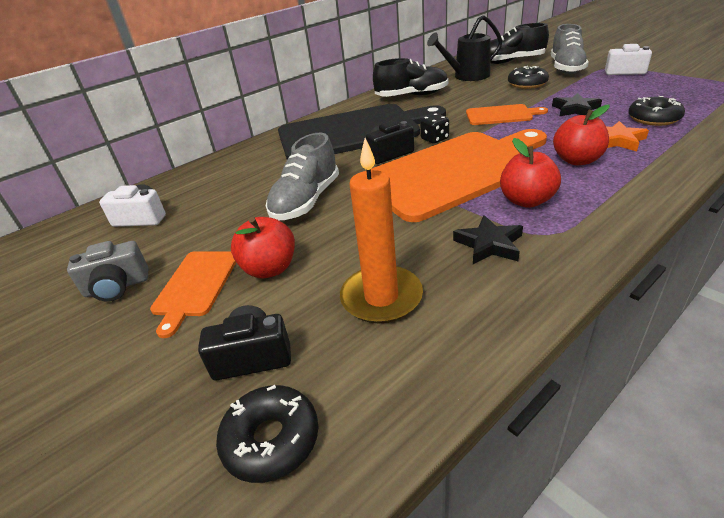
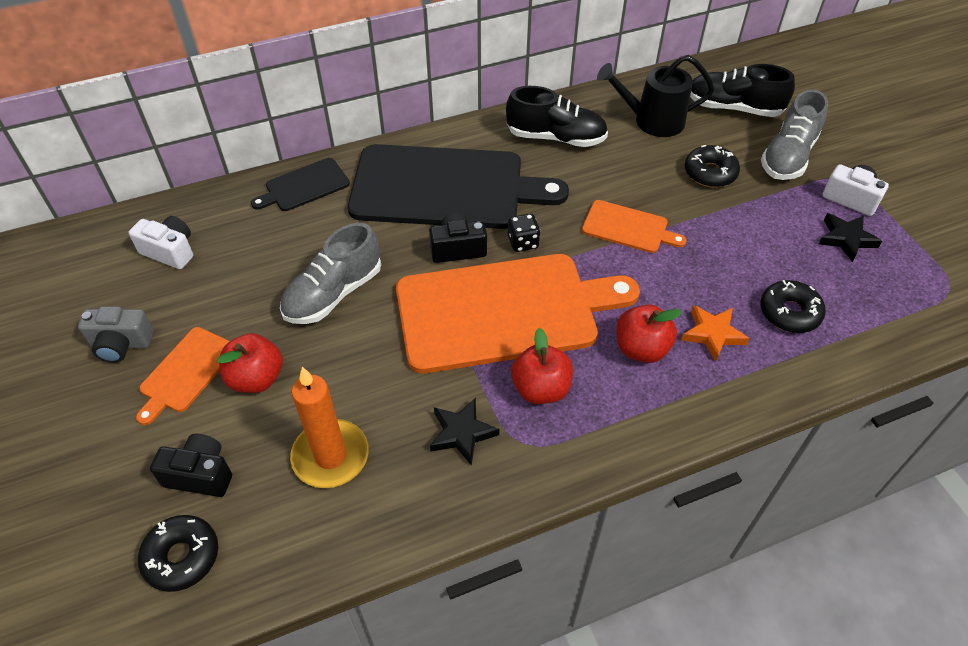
camera: 15 degrees right, 15 degrees up
(242, 158) = (304, 186): none -> black cutting board
(575, 109) = (720, 254): black star -> black star (846, 239)

